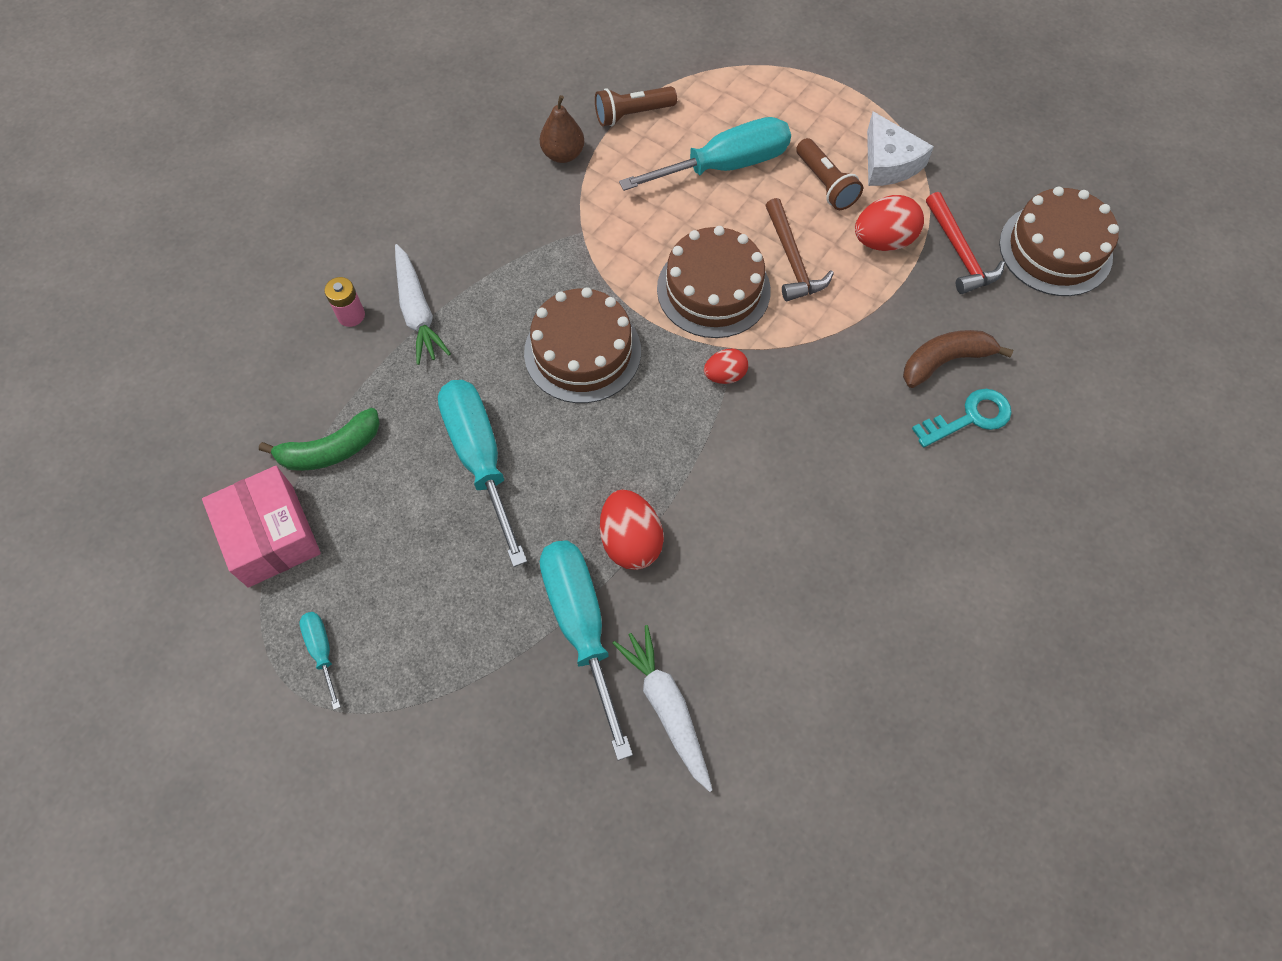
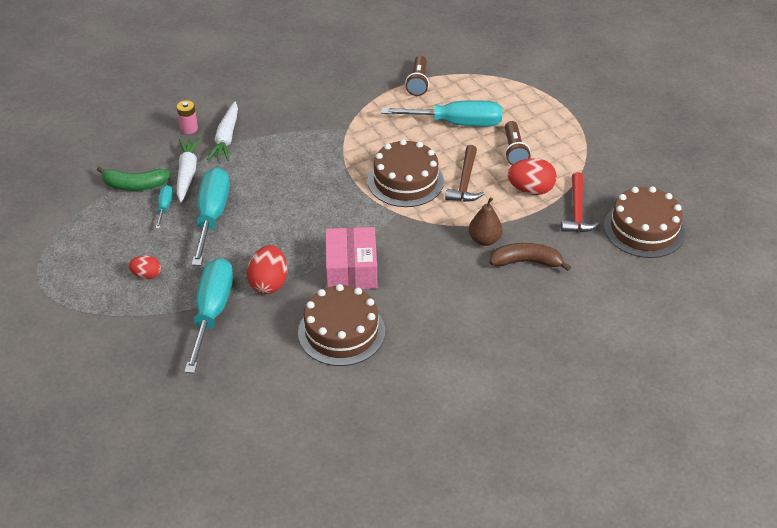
camera: 25 degrees right, 20 degrees down
(271, 535) = (77, 212): pink box -> pink box (351, 270)
(322, 651) = (66, 272): turquoise screwdriver -> turquoise screwdriver (165, 207)
(563, 154) = (362, 90): brown pear -> brown pear (484, 240)
(582, 352) = (306, 186): brown cake -> brown cake (341, 332)
(632, 114) = (418, 83): brown flashlight -> brown flashlight turned 90 degrees counterclockwise
(667, 707) = (233, 367): white carrot -> white carrot (187, 173)
(725, 375) = (382, 224): red egg -> red egg (147, 275)
(889, 162) = (563, 152): white cheese -> none
(970, 418) = (521, 295): turquoise key -> none

